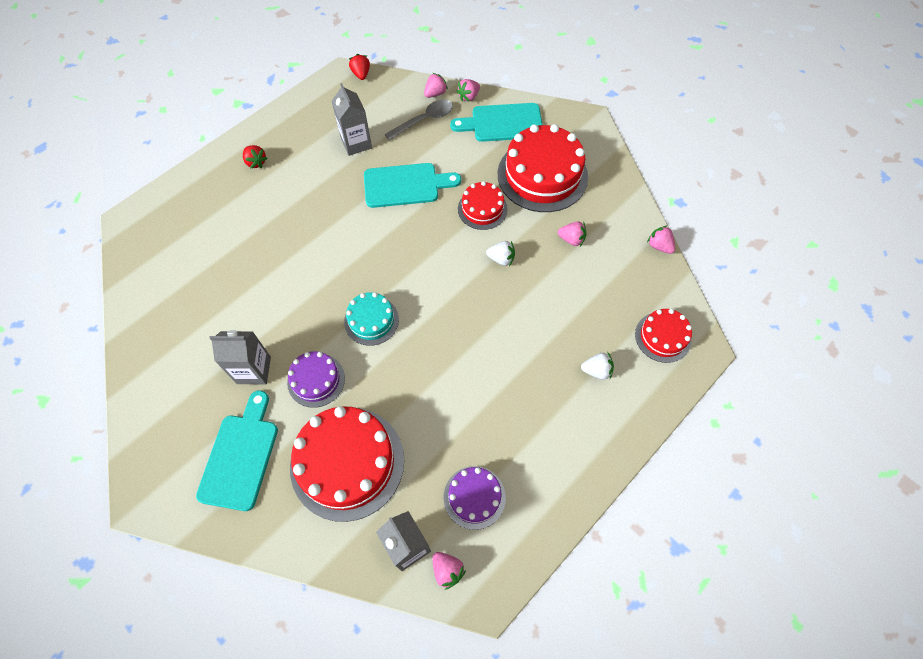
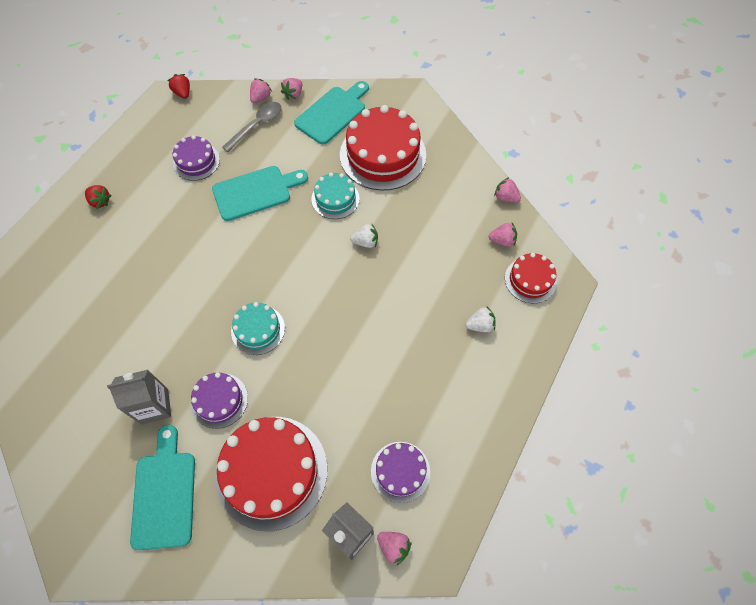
camera: 15 degrees left, 0 degrees up
(356, 143) = (196, 161): grey carton -> purple cake
(482, 209) = (335, 199): red cake -> turquoise cake
(502, 123) = (332, 113): turquoise cutting board -> turquoise cutting board turned 150 degrees clockwise
(571, 239) = (425, 209): pink strawberry -> pink strawberry (502, 241)

